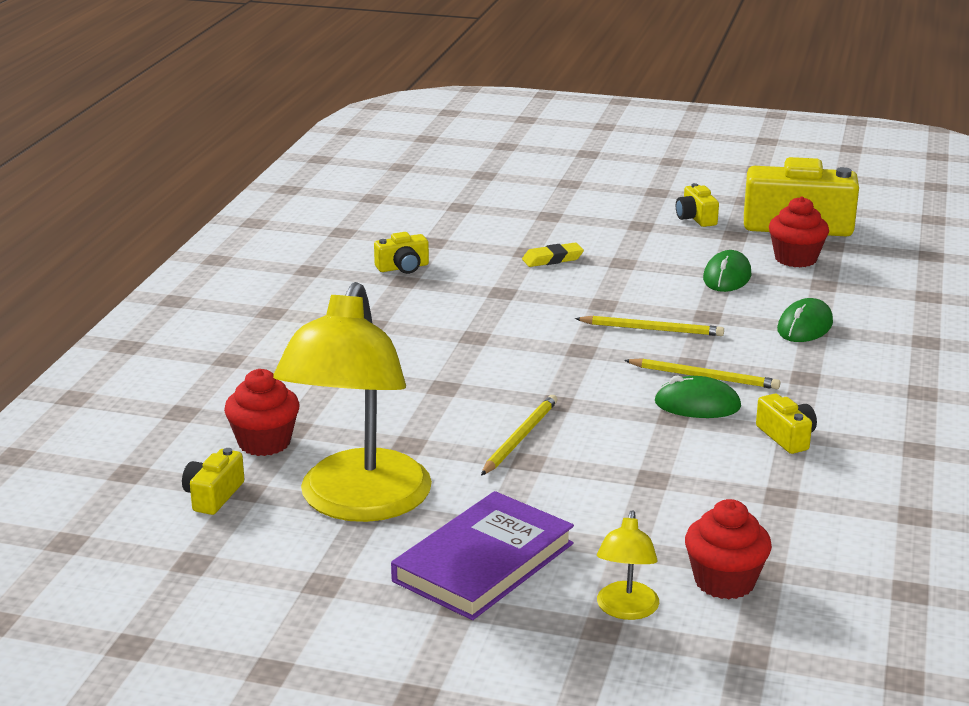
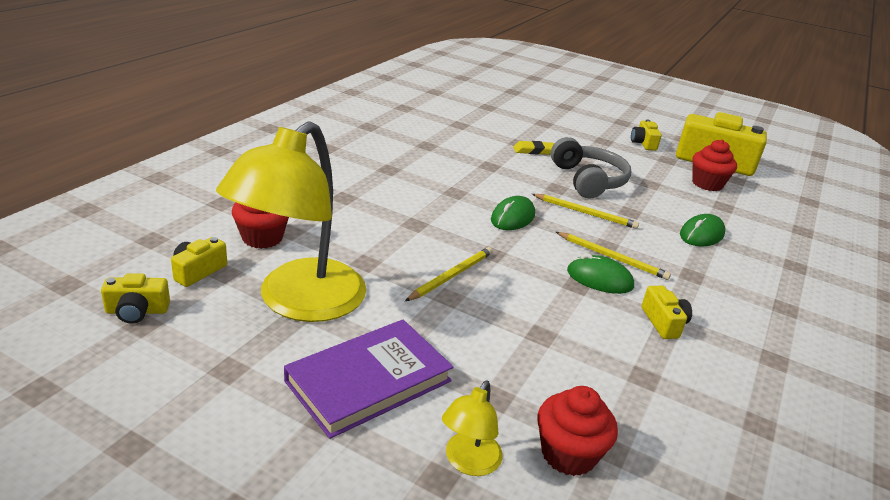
camera: 10 degrees right, 5 degrees up
(403, 267) = (431, 136): yellow camera -> yellow camera (137, 311)
(639, 286) = (588, 180): none -> grey headphones
(727, 277) = (653, 187): green mouse -> green mouse (512, 217)

